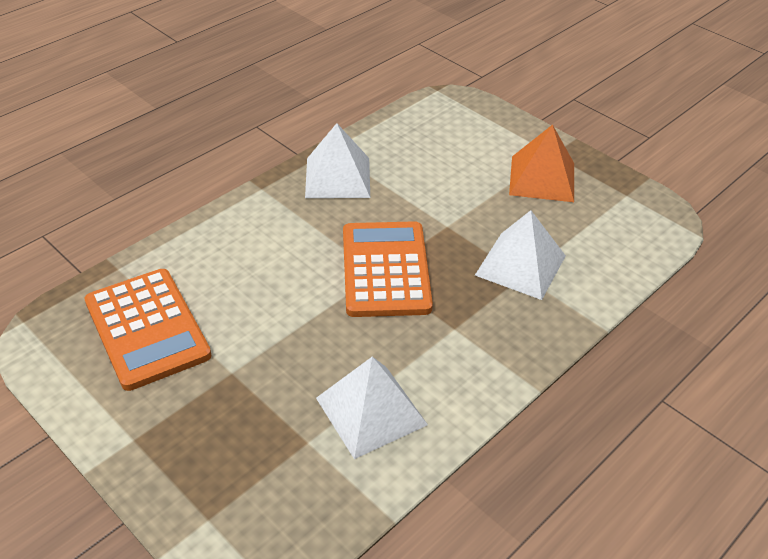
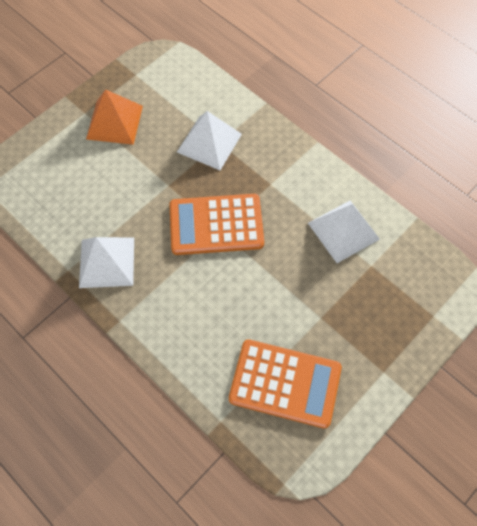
camera: 90 degrees left, 20 degrees up
(147, 329) = (285, 383): orange calculator -> orange calculator turned 45 degrees clockwise

